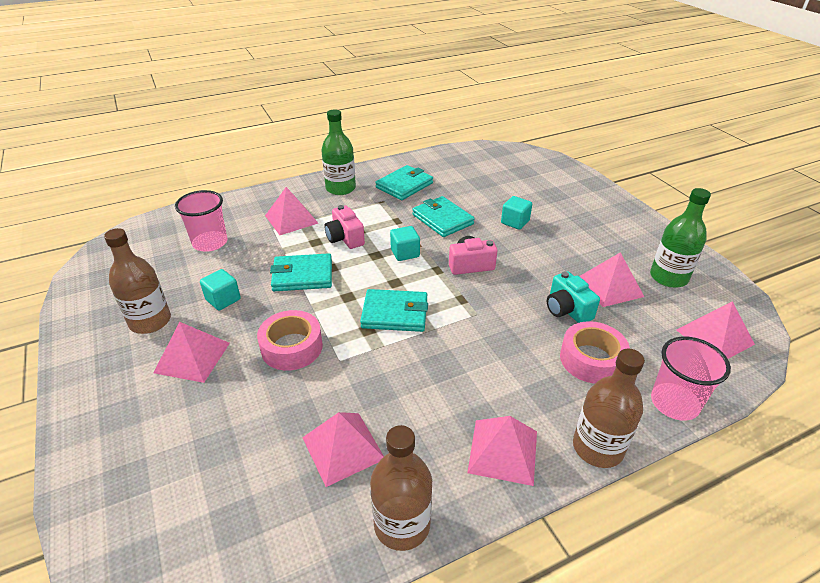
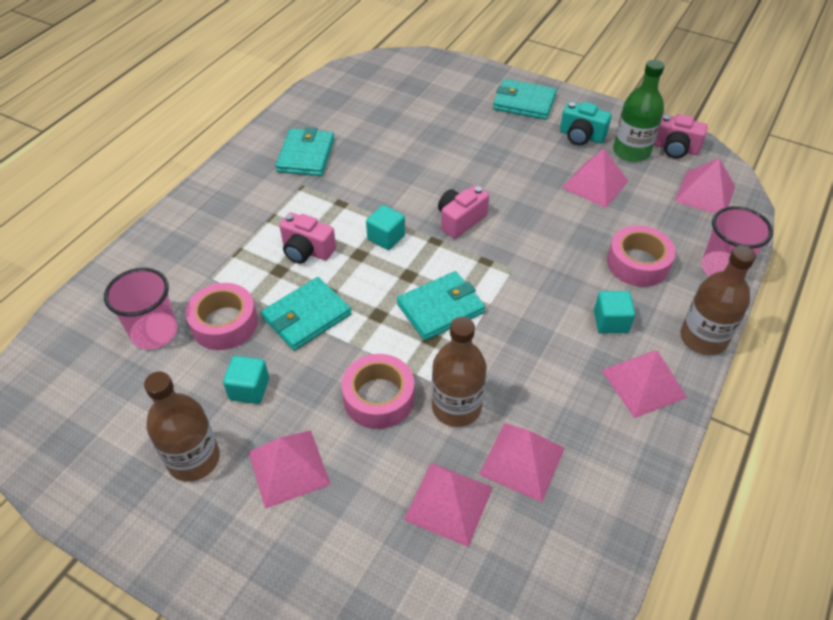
camera: 35 degrees left, 10 degrees up
(251, 256) = (224, 323): none -> pink tape
(291, 219) = (220, 256): pink pyramid -> pink pyramid (448, 503)
(340, 188) = (237, 190): green bottle -> none
(402, 524) = (627, 490): brown bottle -> brown bottle (456, 407)
(442, 219) = (386, 180): turquoise wallet -> turquoise wallet (524, 103)
(515, 222) = (458, 151): turquoise cube -> turquoise cube (610, 322)
(567, 310) = (581, 225): turquoise camera -> turquoise camera (581, 136)
(716, 291) = (675, 148): none -> pink camera

